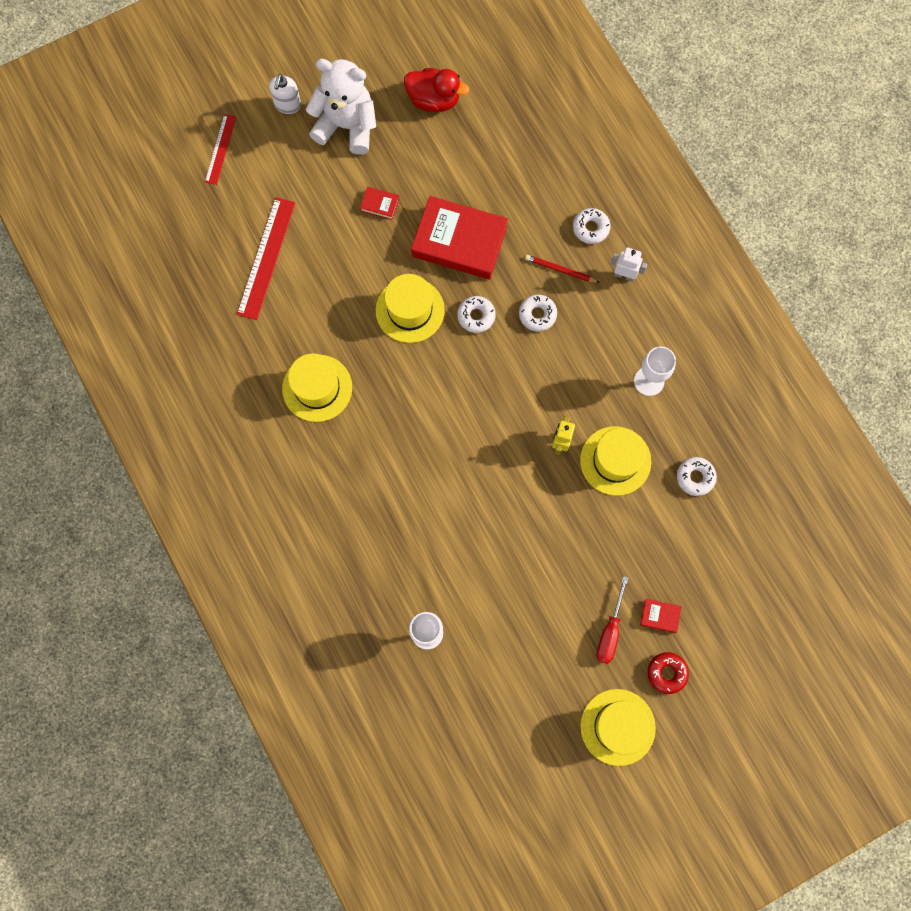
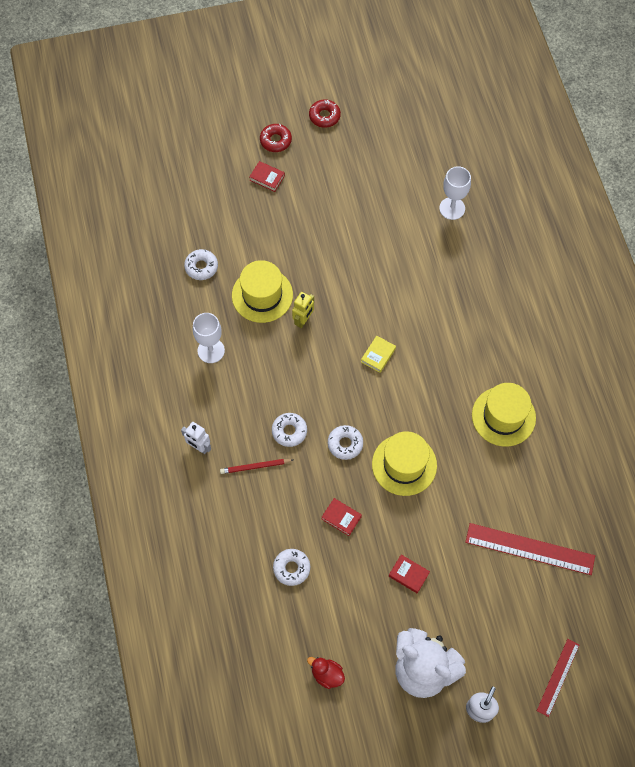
camera: 165 degrees left, 10 degrees down
(266, 258) = (529, 549): red ruler -> red ruler turned 75 degrees clockwise
(434, 100) = (327, 674): red duck -> red duck, size x0.60
(459, 241) = (341, 518): red book -> red book, size x0.41
(467, 422) = (378, 355): none -> yellow book
(560, 270) = (255, 466): red pencil -> red pencil turned 135 degrees clockwise
(590, 228) = (214, 499): white donut -> white donut (291, 568)
(610, 631) = (309, 177): red screwdriver -> none
(617, 727) = (324, 116): yellow hat -> red donut

